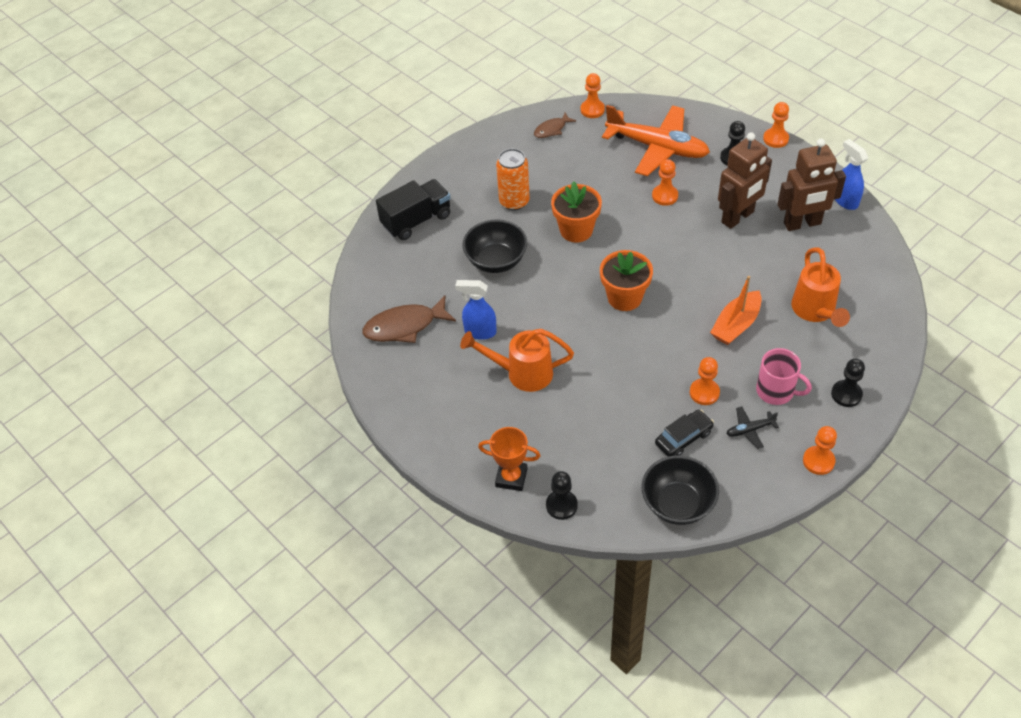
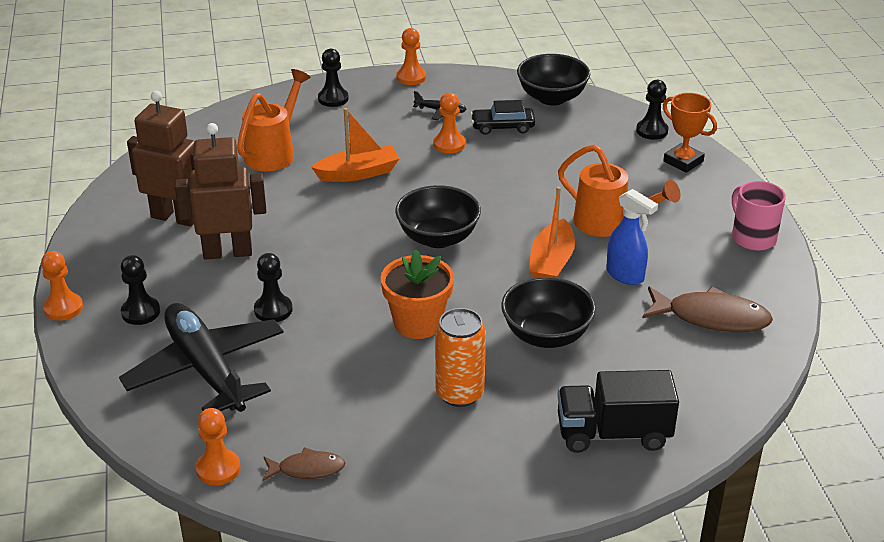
camera: 150 degrees left, 15 degrees down
(535, 317) = (551, 263): none -> orange boat
(624, 297) = (438, 238): orange flower pot -> black bowl
(657, 147) = (206, 369): orange plane -> black plane
(665, 196) = (273, 310): orange pawn -> black pawn
(776, 391) = (386, 122): pink mug -> pink mug (752, 237)
(845, 201) = (102, 216): blue spray bottle -> none

